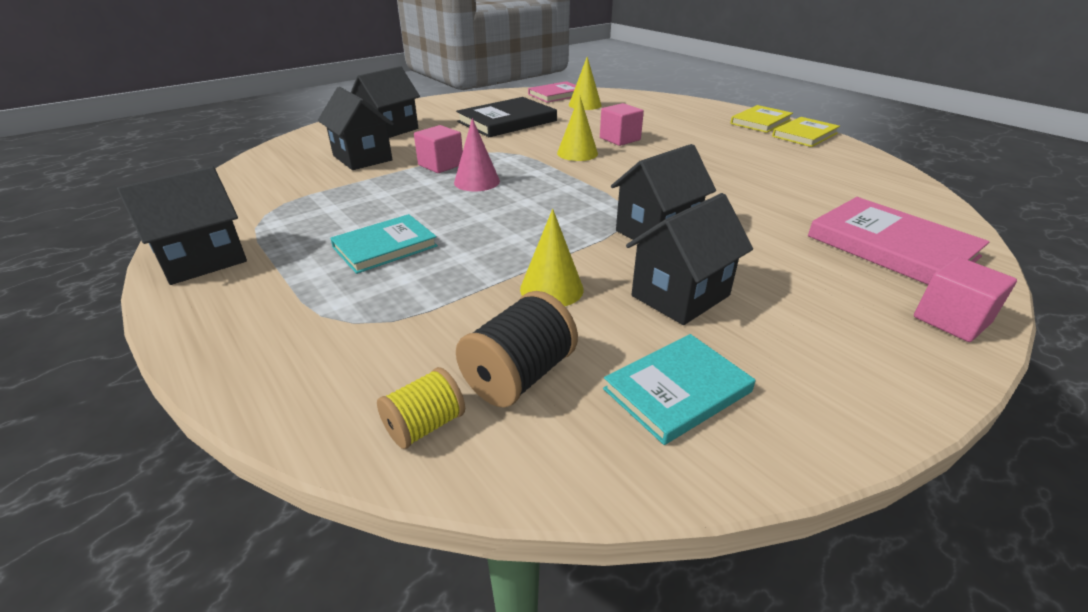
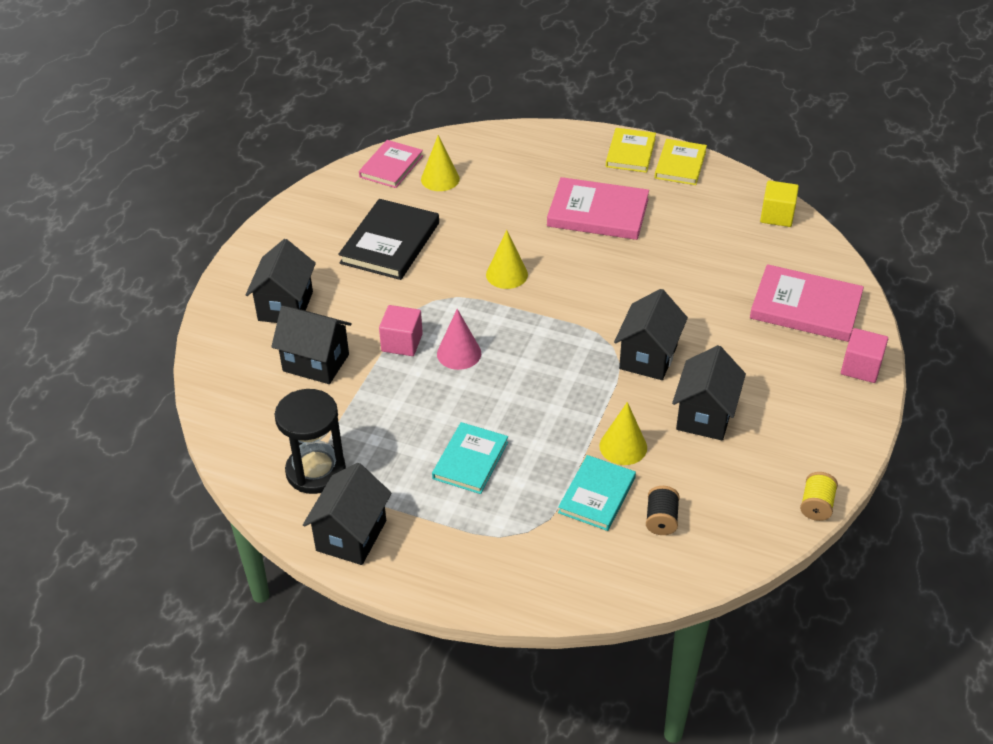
camera: 30 degrees left, 10 degrees up
(255, 211) = (316, 471): none -> black hourglass
(425, 425) = (641, 572): yellow spool -> yellow spool (816, 505)
(519, 376) = (661, 520): black spool -> black spool, size x0.64
(620, 139) = (525, 235): pink cube -> none
(677, 390) = (748, 488): turquoise book -> turquoise book (597, 495)
(698, 142) = (598, 213): none -> pink book
(893, 179) = (777, 216): none -> yellow cube

